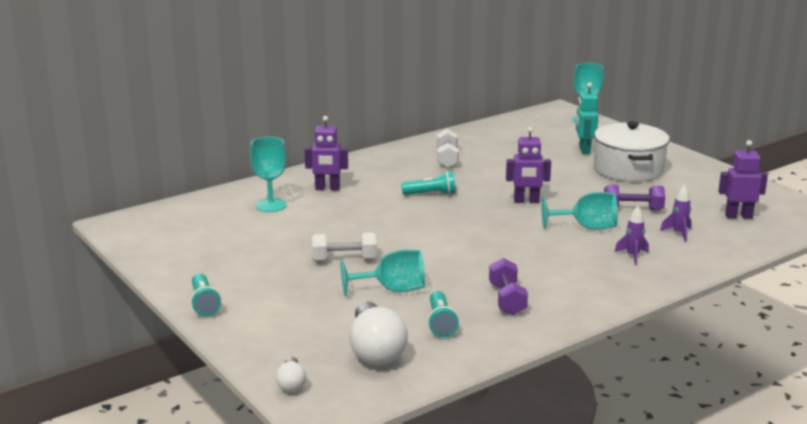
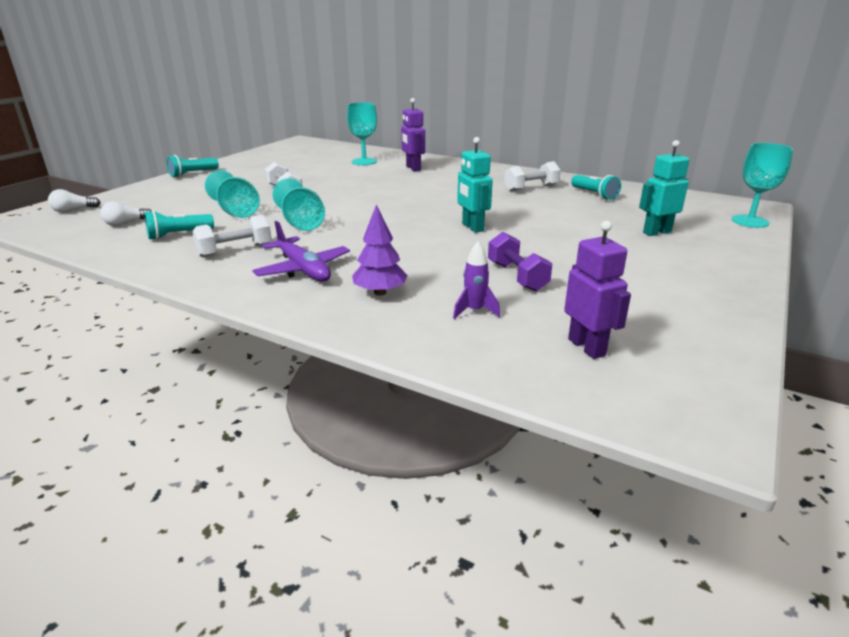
camera: 65 degrees right, 5 degrees up
(375, 350) = (126, 223): white light bulb -> white light bulb, size x0.50
(431, 194) = (442, 195): turquoise flashlight -> turquoise flashlight (594, 194)
(507, 299) = (235, 250): purple dumbbell -> white dumbbell
(526, 201) = (472, 227): purple robot -> turquoise robot
(571, 276) = (303, 269): none -> purple plane
(586, 227) = (436, 260): turquoise goblet -> turquoise goblet (301, 223)
(628, 169) = (639, 260): white pot -> none
(632, 256) = (380, 292): purple rocket -> purple tree

